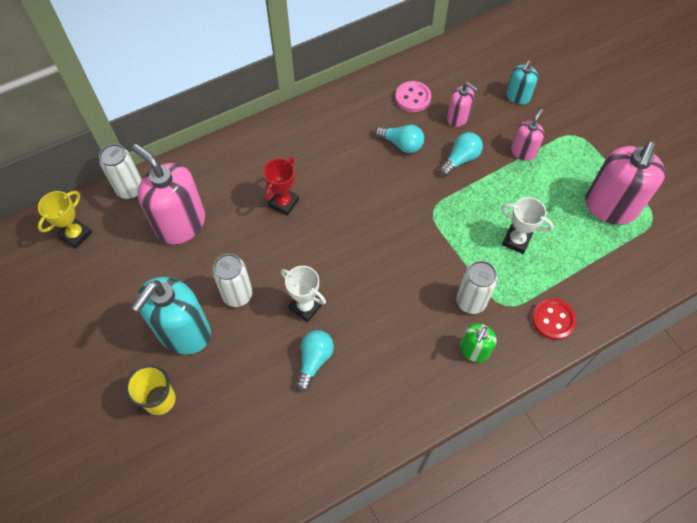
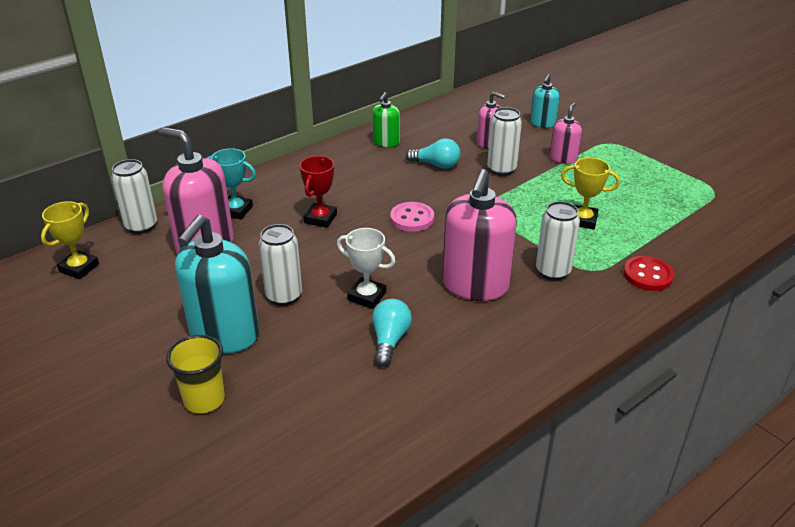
camera: 10 degrees left, 25 degrees down
(212, 181) = (236, 210): none -> turquoise trophy
(413, 98) = (437, 133): pink button -> pink button (412, 218)
(460, 159) = (501, 169): turquoise light bulb -> white can
(474, 350) = (572, 309): green soap dispenser -> green soap dispenser (386, 142)
(516, 240) = (583, 220): white trophy -> yellow trophy
(610, 207) = (667, 187): pink soap dispenser -> pink soap dispenser (475, 285)

